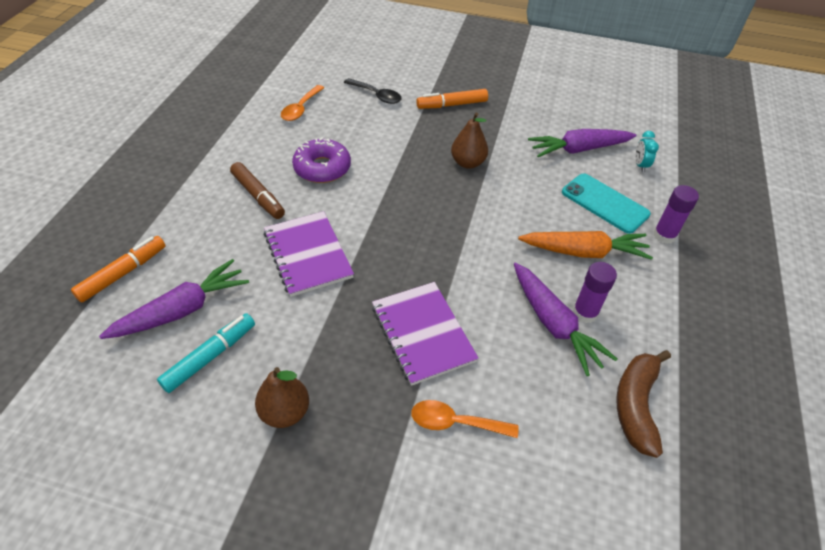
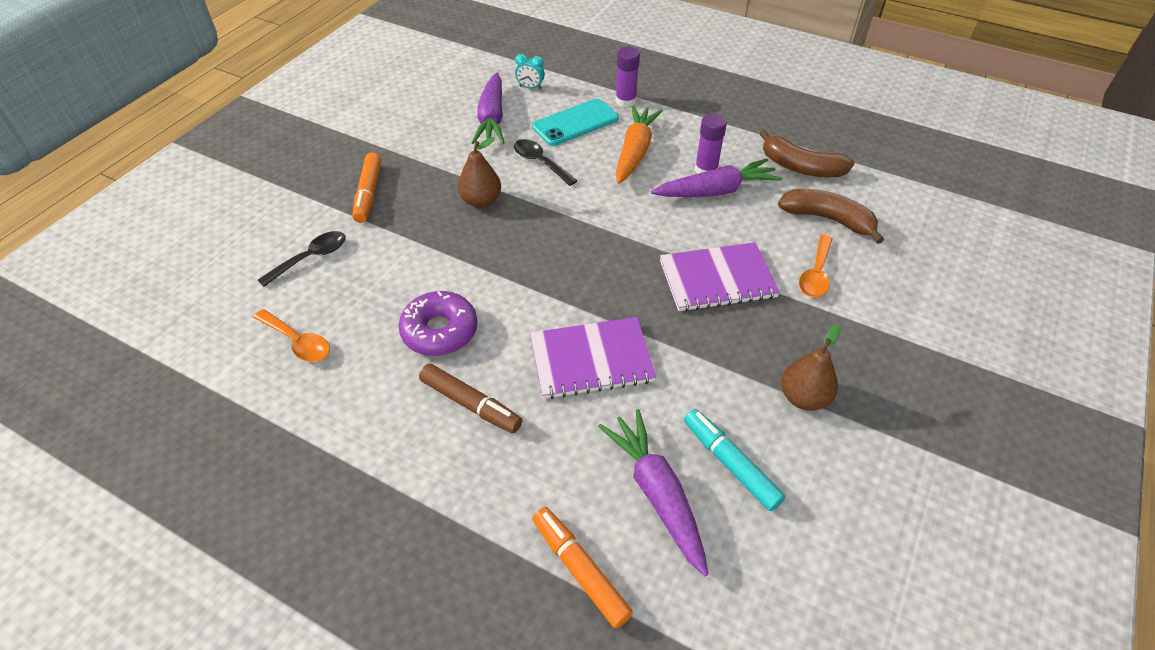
camera: 75 degrees left, 0 degrees up
(258, 196) = (470, 404): brown marker -> brown marker turned 60 degrees clockwise
(534, 189) = (540, 162): none -> black spoon
(551, 435) = (827, 219): none -> brown banana

